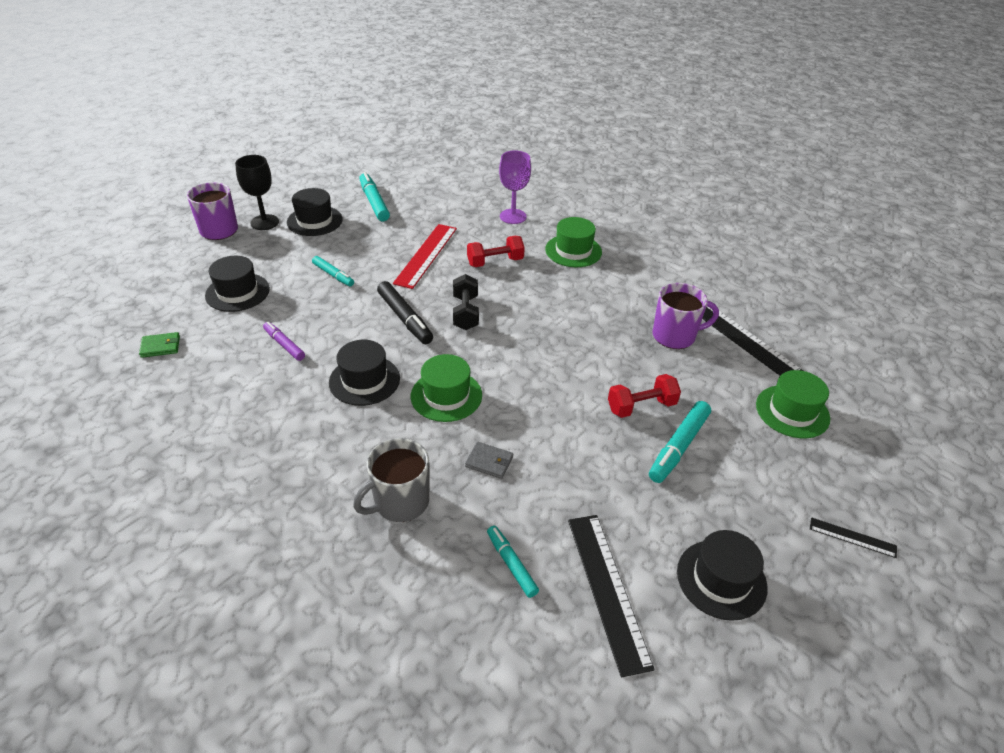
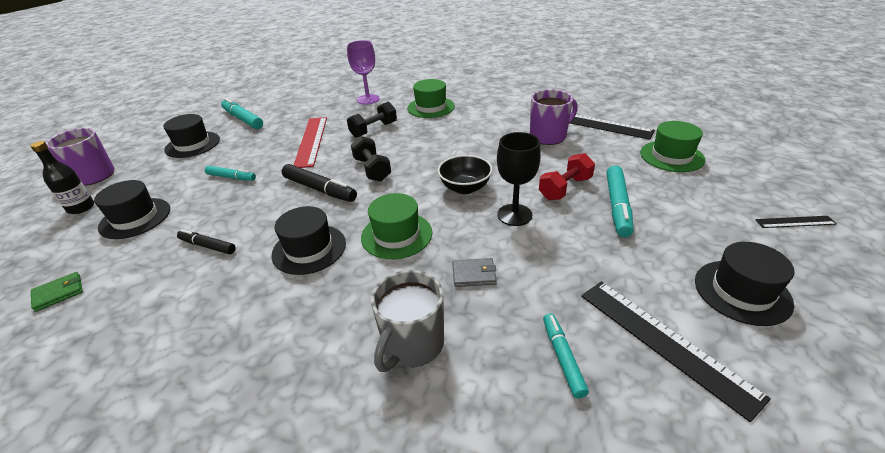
camera: 20 degrees left, 5 degrees down
(199, 264) = (81, 208): none -> black bottle
(264, 222) = (141, 158): black goblet -> black goblet (514, 215)
(284, 345) = (208, 246): purple marker -> black marker
(495, 262) = (374, 130): red dumbbell -> black dumbbell
(511, 564) = (562, 358): turquoise marker -> turquoise marker turned 45 degrees clockwise
(541, 368) = (465, 188): none -> black bowl

